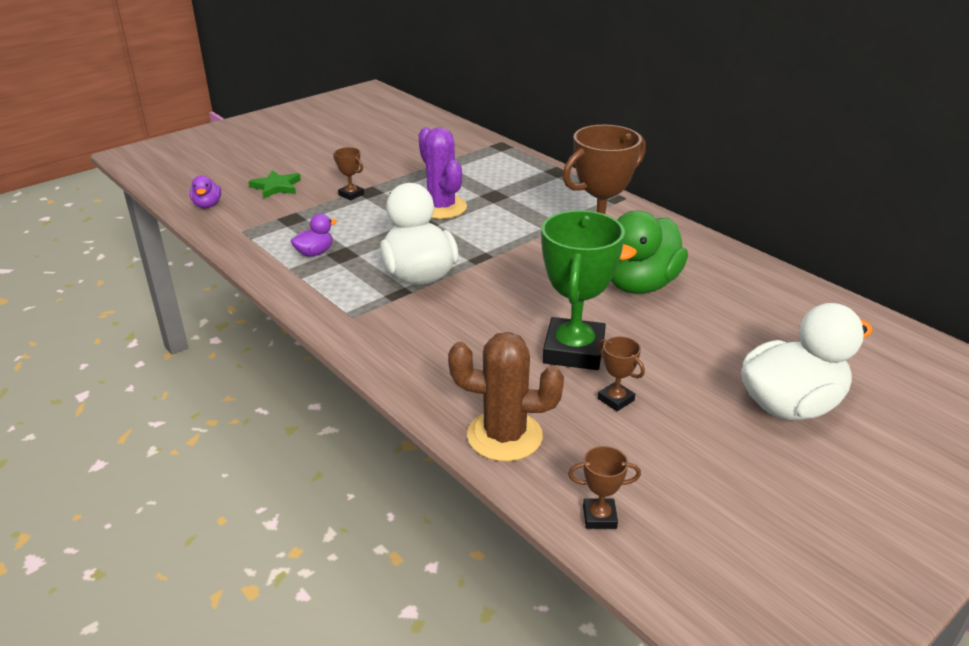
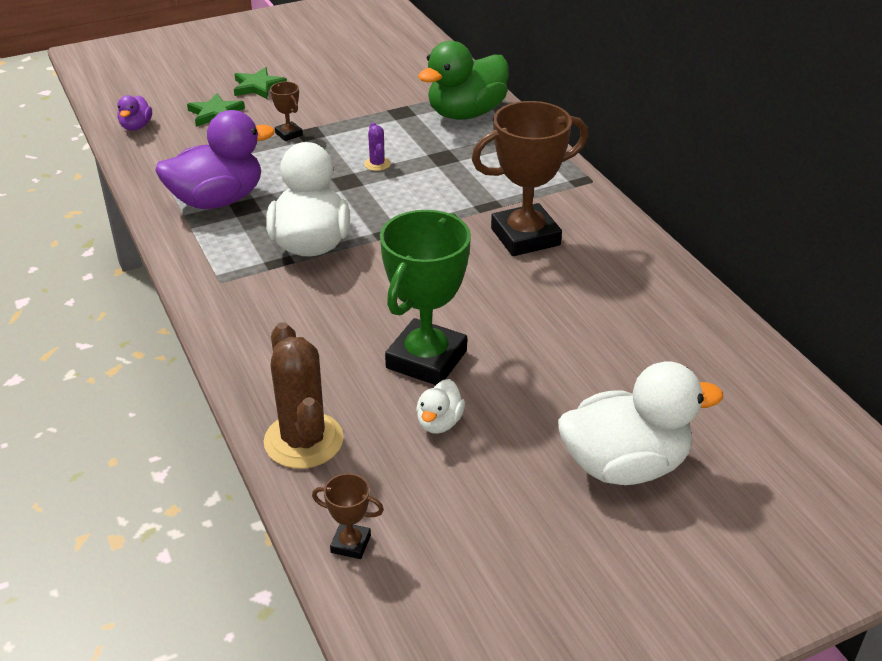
camera: 15 degrees right, 5 degrees up
(303, 162) = (258, 86): none -> green star
(315, 253) = (217, 200): purple duck -> purple duck, size x2.15
(441, 207) = (377, 164): purple cactus -> purple cactus, size x0.46
(504, 436) = (303, 440): brown cactus -> brown cactus turned 45 degrees clockwise
(616, 399) = (439, 423): brown trophy -> white duck
(640, 285) = (544, 293): green duck -> green duck (466, 113)

